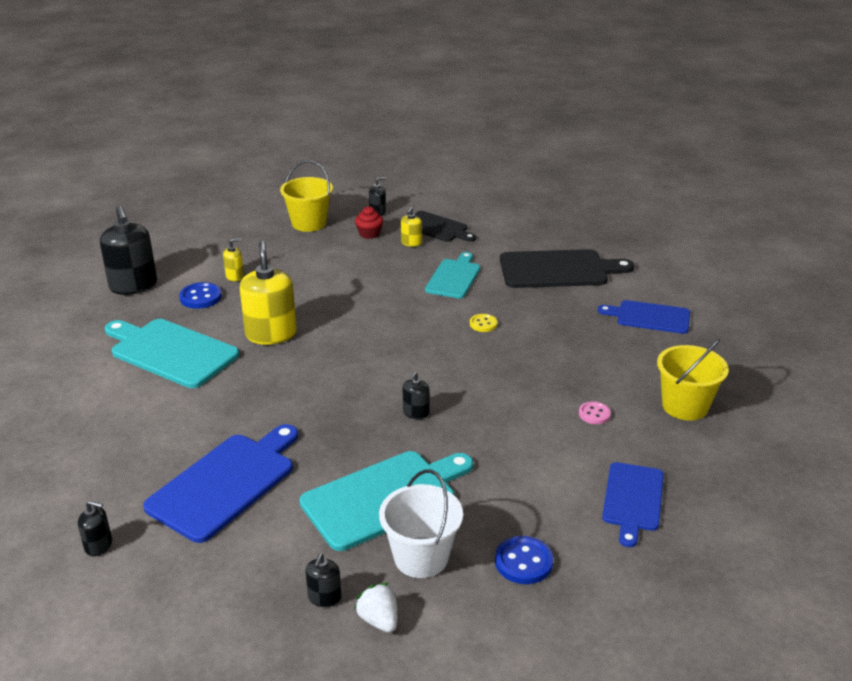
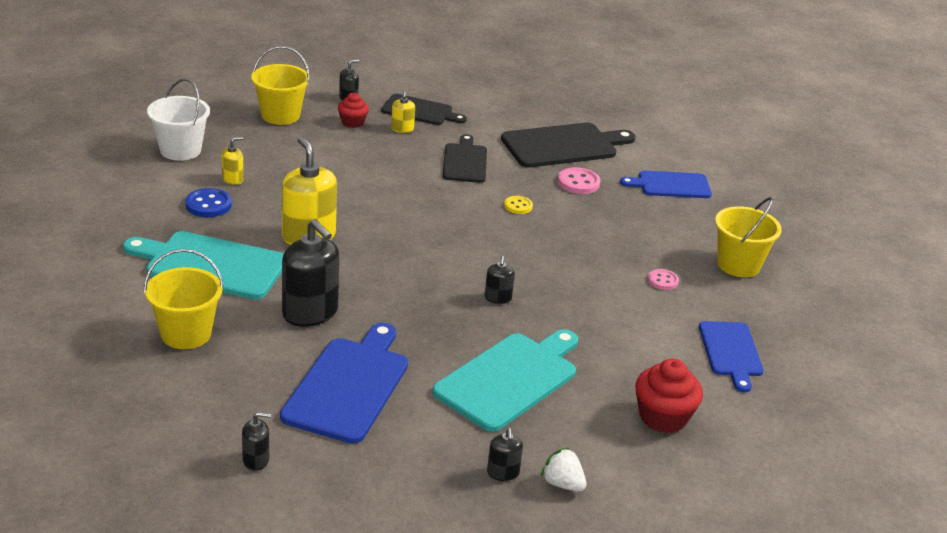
camera: 20 degrees left, 0 degrees up
(111, 413) = (186, 334): none -> yellow bucket
(133, 285) = (124, 199): black soap dispenser -> black soap dispenser (310, 312)
(421, 557) = (571, 426): white bucket -> white bucket (180, 150)
(454, 277) = (465, 162): turquoise cutting board -> black cutting board
(523, 562) = (663, 417): blue button -> red cupcake
(555, 306) = (578, 183): none -> pink button

